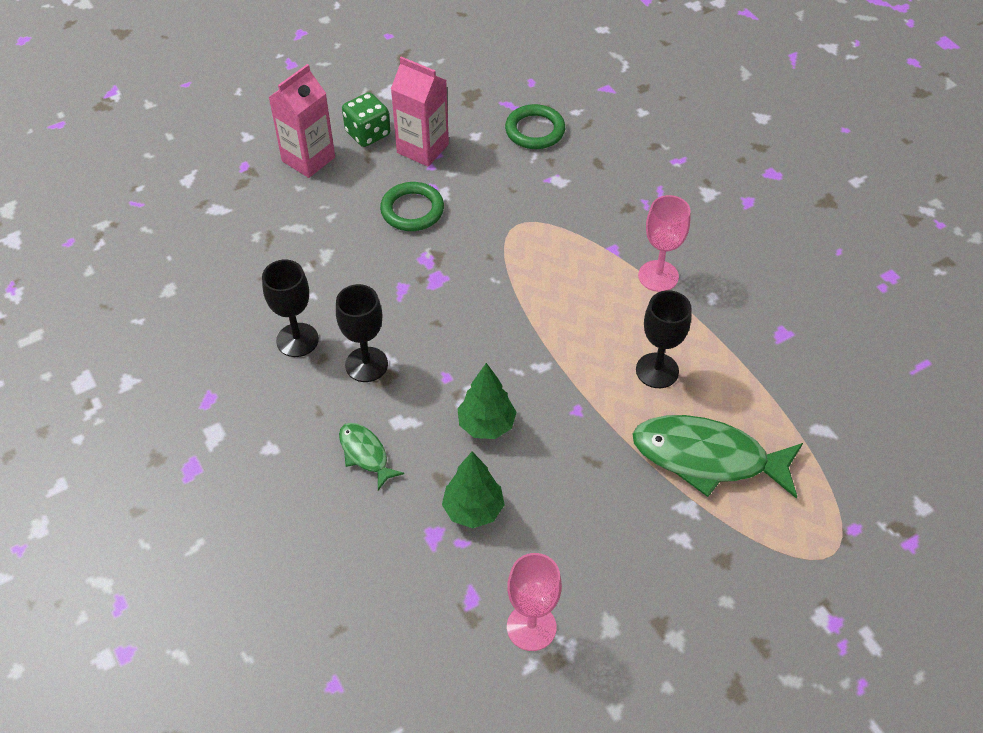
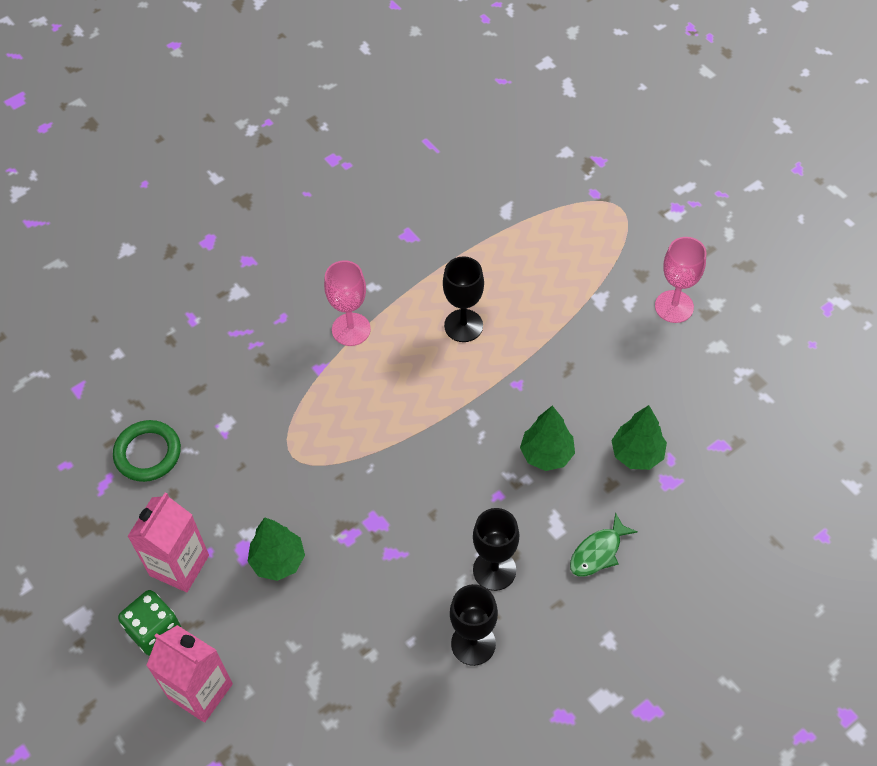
camera: 95 degrees left, 5 degrees up
(412, 210) = (278, 561): green ring -> green tree
(531, 627) = (733, 399): pink goblet -> pink goblet (674, 306)
(707, 458) = (549, 287): green fish -> none

